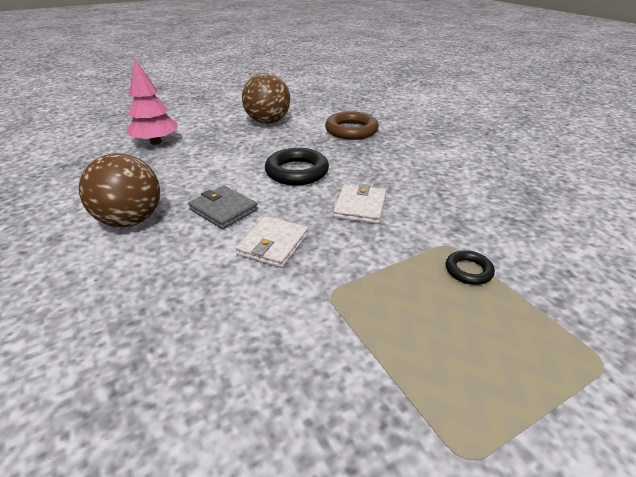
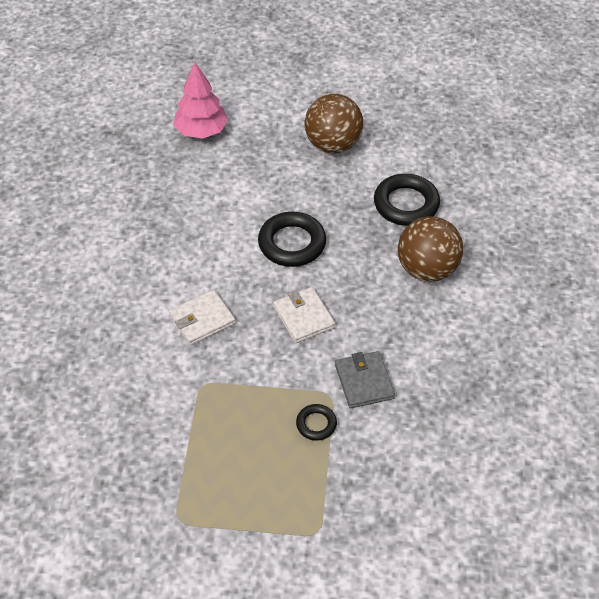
camera: 35 degrees right, 15 degrees up
(131, 220) = (121, 237): brown ball -> brown ball (427, 269)
(223, 210) = (194, 261): grey wallet -> grey wallet (364, 381)
(351, 130) = (406, 204): brown ring -> black ring
(360, 207) = (303, 317): white wallet -> white wallet turned 75 degrees counterclockwise

